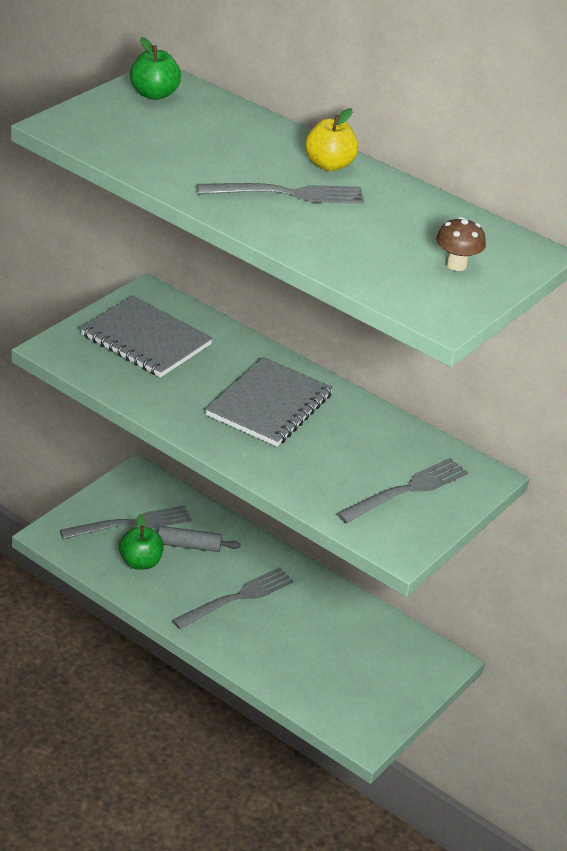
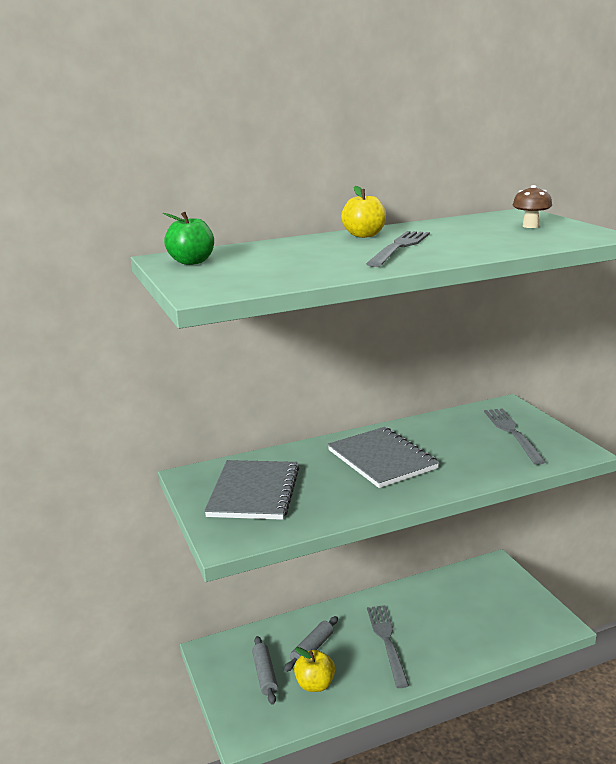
camera: 55 degrees left, 15 degrees down
(131, 524) = (265, 675): grey fork -> grey rolling pin
(140, 562) = (315, 685): green apple -> yellow apple
(146, 340) = (254, 492): grey notebook -> grey notebook turned 60 degrees counterclockwise

